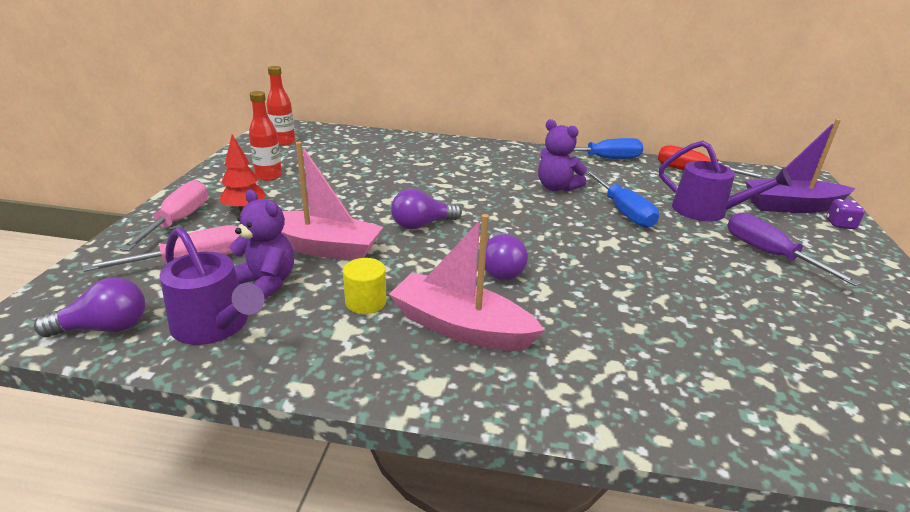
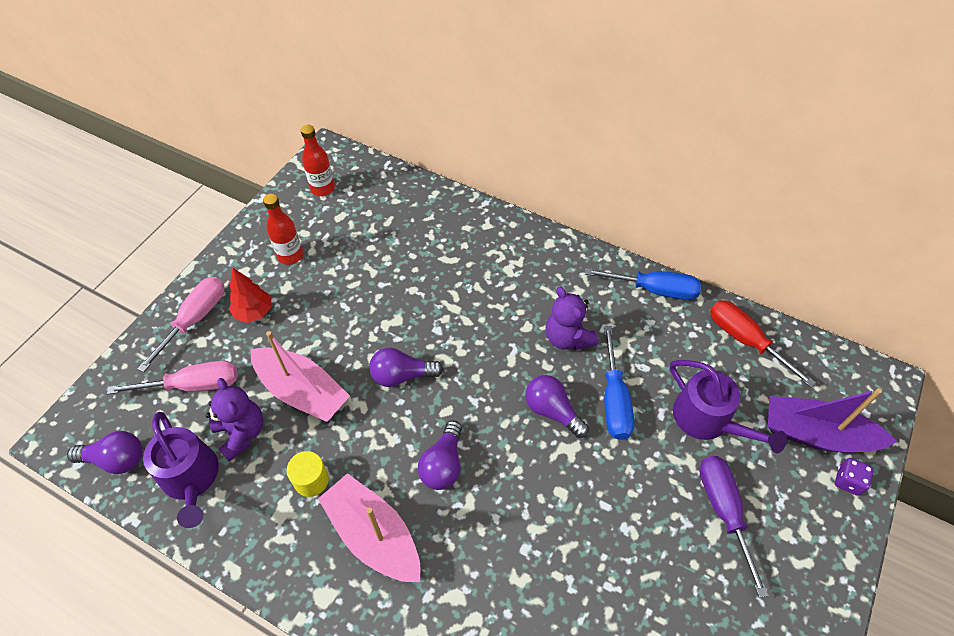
camera: 20 degrees right, 25 degrees up
(577, 224) = (552, 411): none -> purple light bulb

